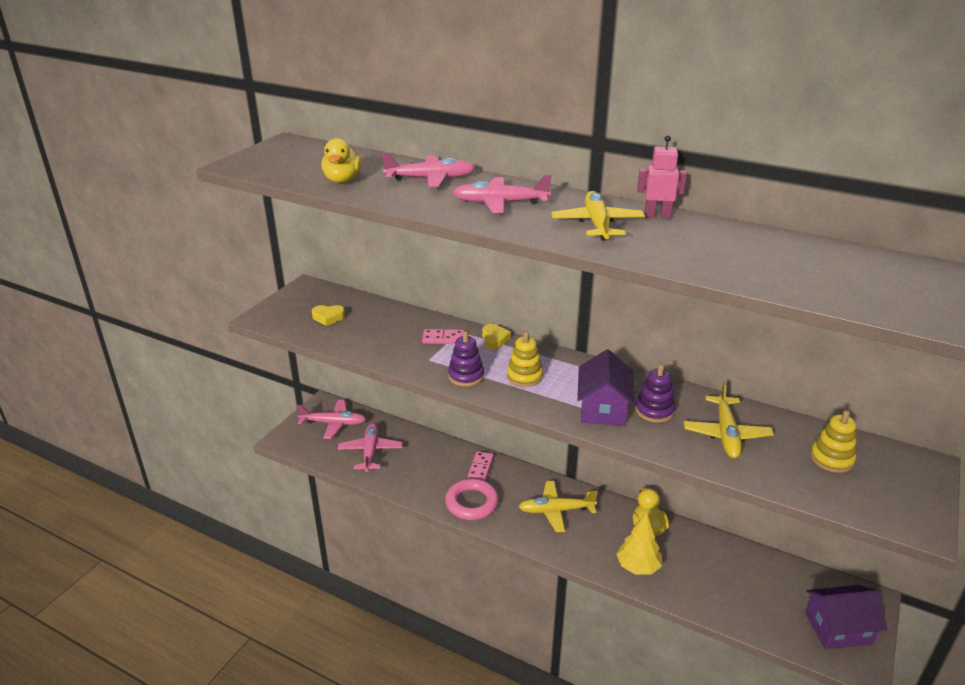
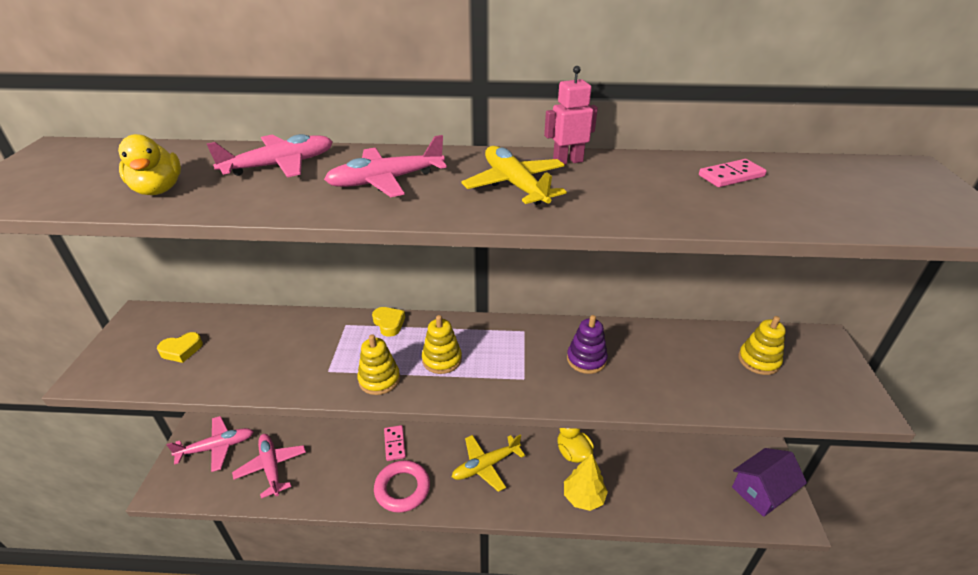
camera: 25 degrees left, 5 degrees up
(443, 338) = (332, 338): pink domino -> pink domino (731, 176)
(466, 376) = (379, 379): purple stacking toy -> yellow stacking toy
(603, 408) = (538, 373): purple house -> none
(726, 434) = (661, 364): yellow plane -> none

